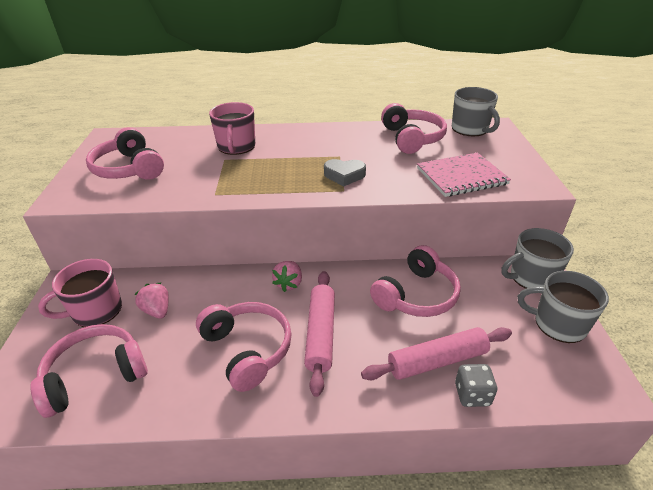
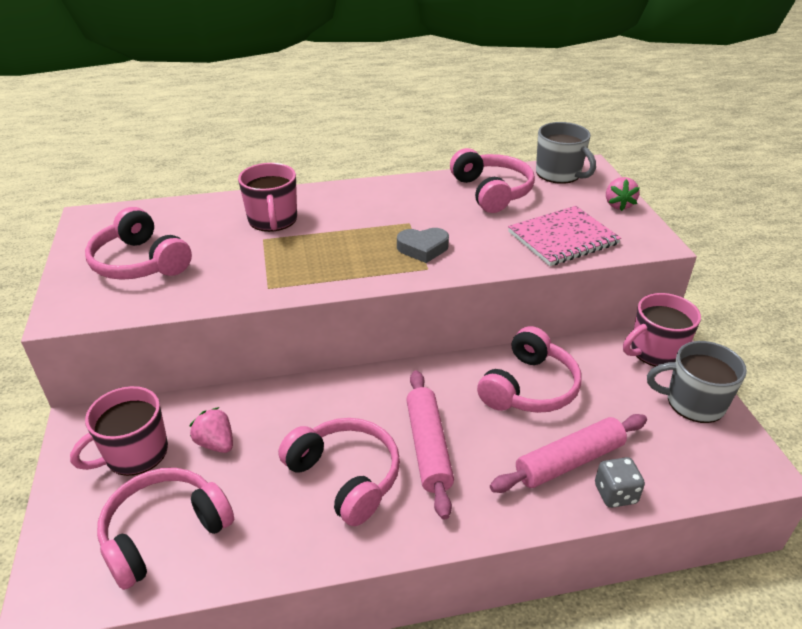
camera: 10 degrees left, 0 degrees up
(289, 284) = (373, 390): pink strawberry -> pink strawberry (618, 205)
(531, 277) = (655, 351): grey mug -> pink mug

